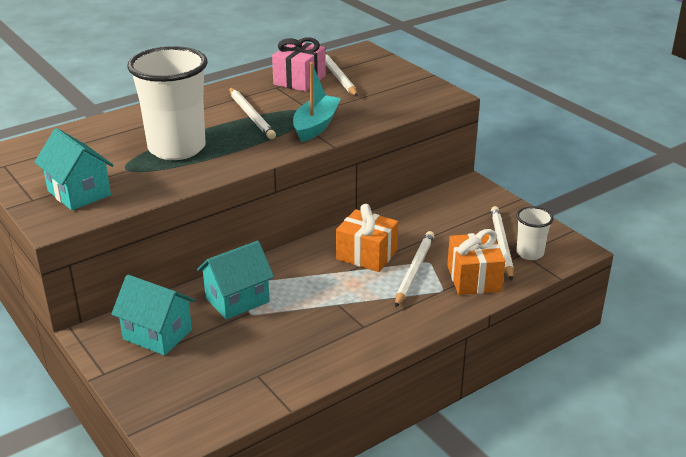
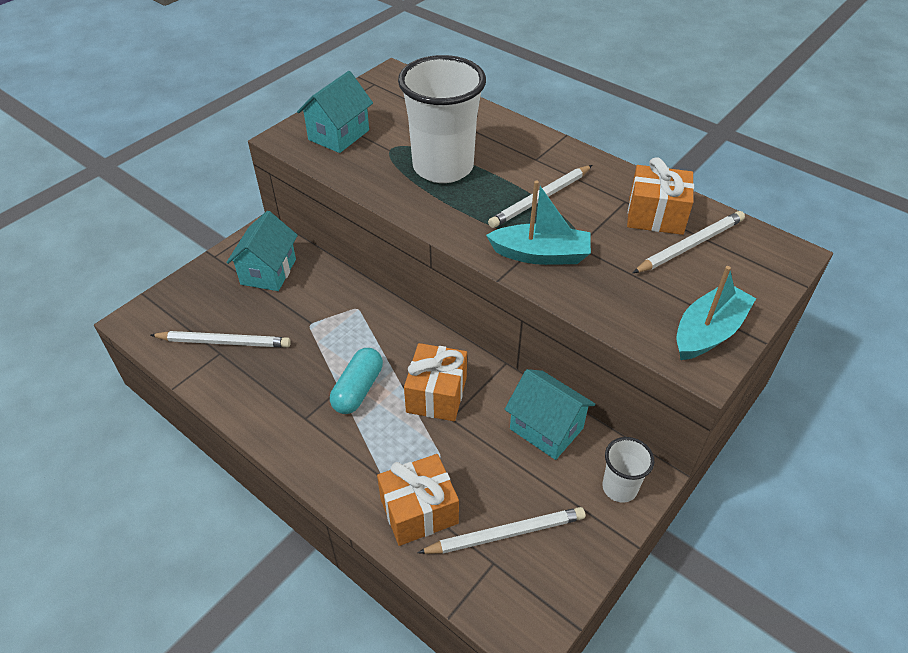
camera: 75 degrees right, 15 degrees up
(237, 300) = (329, 309): turquoise house -> turquoise house (546, 428)
(299, 80) = (655, 216): pink gift -> orange gift
(344, 294) = (358, 389): none -> turquoise capsule
(414, 271) = (418, 446): white pencil -> white pencil (224, 342)
(419, 87) = (708, 332): none -> turquoise boat
(529, 253) = (496, 572): white cup -> white cup (619, 488)

